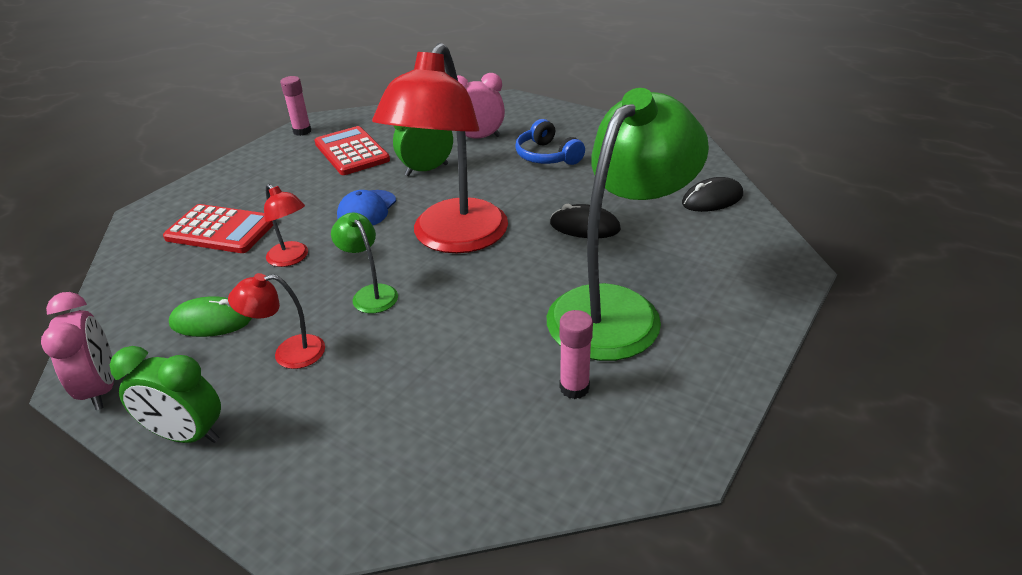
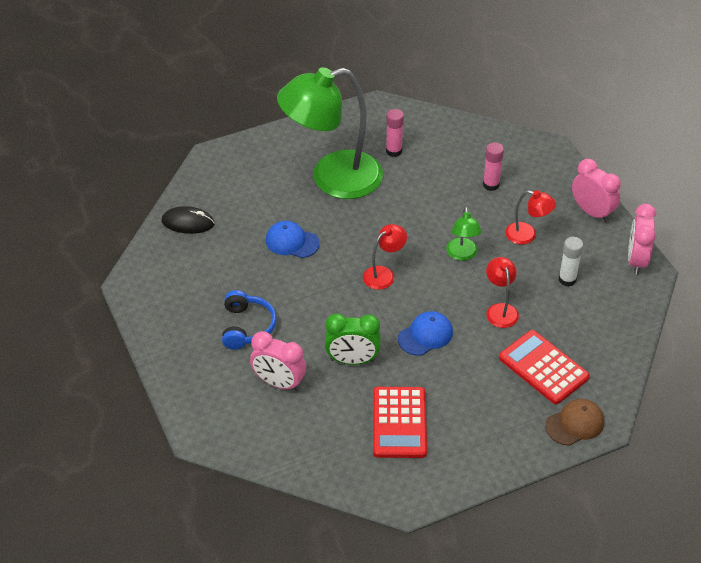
camera: 150 degrees left, 10 degrees up
(175, 204) = (575, 424): none -> brown cap
(187, 435) = (592, 212): green clock -> pink clock
(211, 321) = (567, 279): green mouse -> white glue stick
(302, 131) = (429, 488): pink glue stick -> pink glue stick (491, 185)
(453, 239) = (384, 274): red lamp -> red lamp, size x0.42
(584, 226) = (292, 242): black mouse -> blue cap

